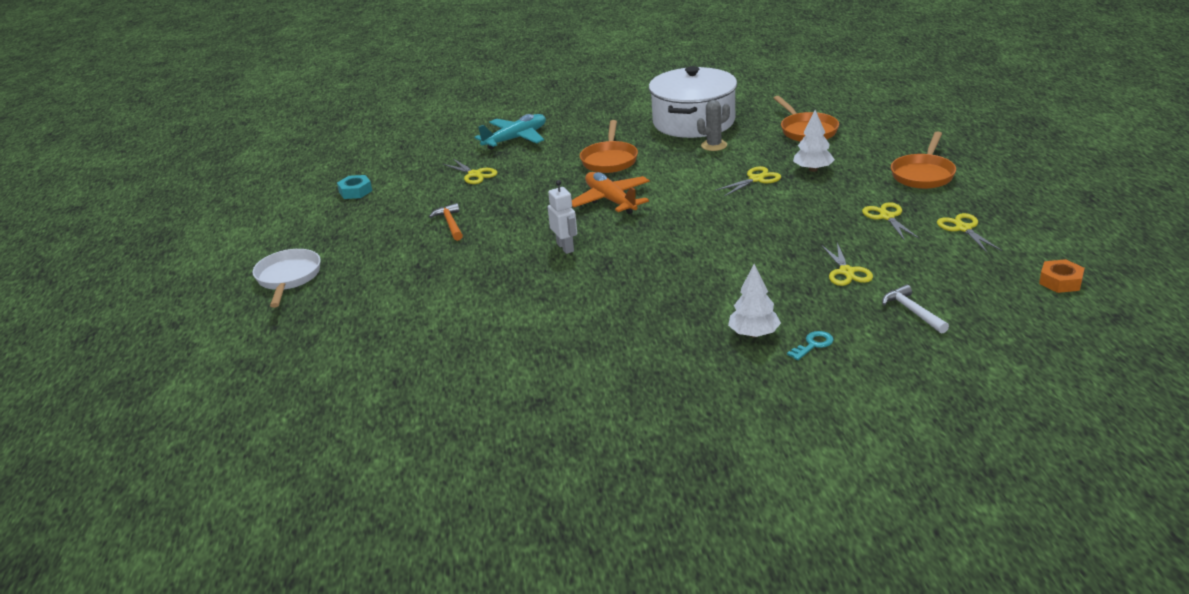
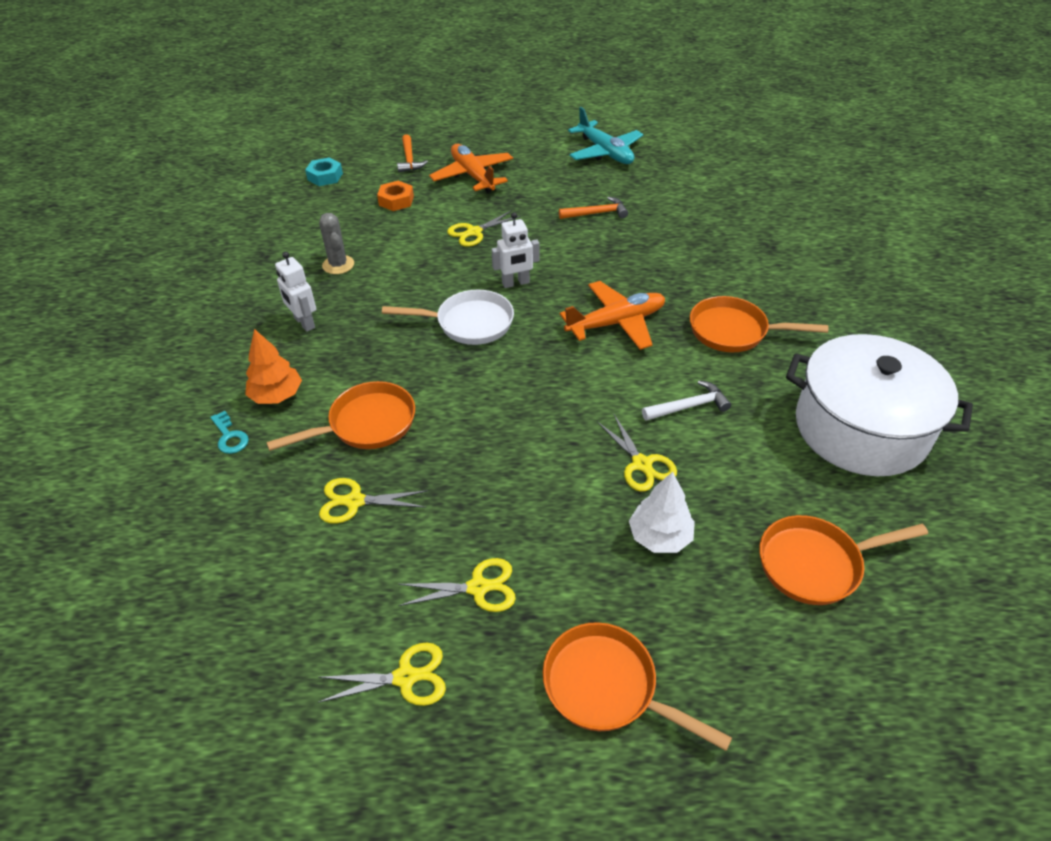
camera: 95 degrees right, 15 degrees up
(288, 278) = (526, 136): white pan -> white pan (469, 323)
(328, 345) = (409, 159): none -> orange hammer
(355, 191) = (688, 159): turquoise nut -> turquoise nut (325, 176)
(372, 298) = (472, 176): none -> orange plane
(475, 174) = (712, 229): yellow scissors -> yellow scissors (474, 232)
(516, 139) = (812, 259): turquoise plane -> turquoise plane (605, 152)
(650, 344) = (304, 323): none -> white robot
(714, 145) = (767, 437): grey cactus -> grey cactus (338, 265)
(754, 334) = (277, 395): white tree -> orange tree
(768, 283) = (366, 424): none -> orange pan
(912, 311) = (236, 541): white hammer -> white hammer (688, 406)
(1060, 281) = (202, 749): orange nut -> orange nut (396, 200)

